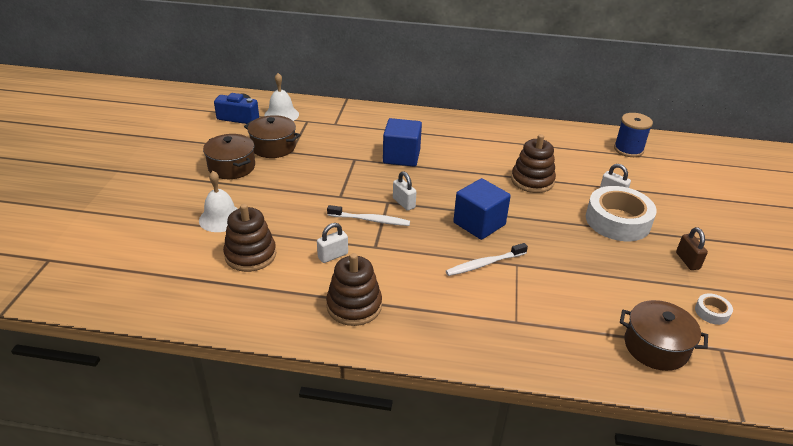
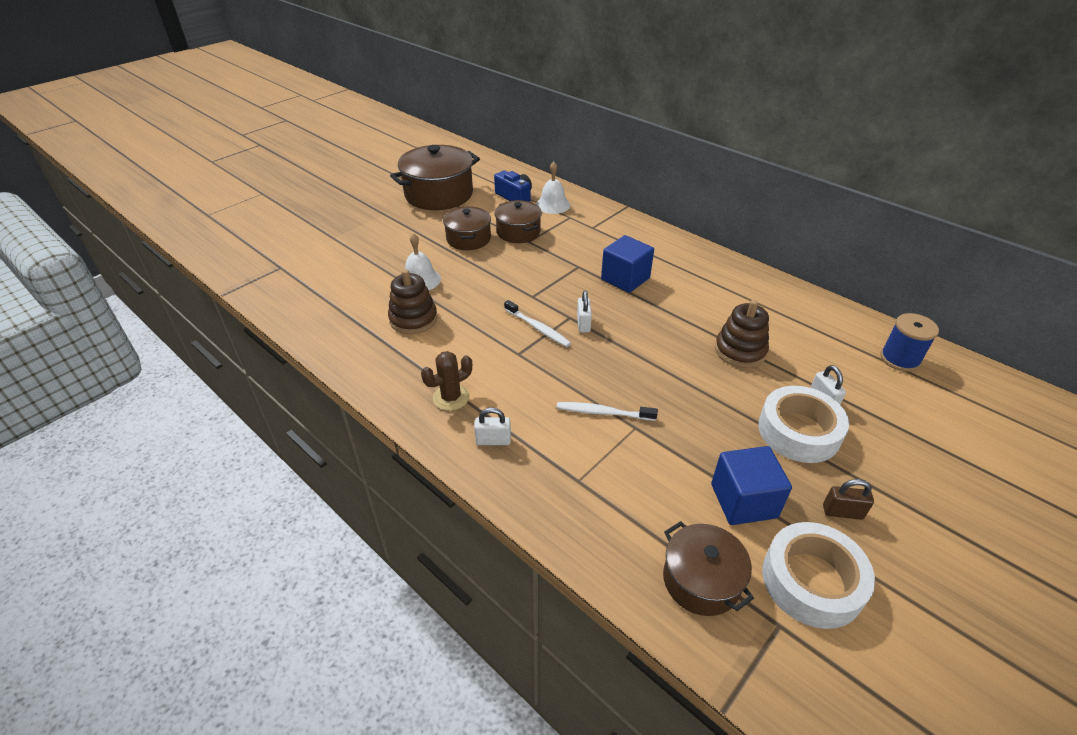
camera: 35 degrees right, 5 degrees up
(159, 136) = (439, 194): none -> brown pot
(333, 256) = (475, 347): white padlock -> white padlock (493, 441)
(354, 306) = (451, 397): brown stacking toy -> brown cactus
(479, 224) = (637, 372): blue cube -> blue cube (743, 501)
(687, 261) = (842, 512): brown padlock -> brown padlock turned 75 degrees clockwise
(712, 312) = (812, 581): white tape -> white tape, size x2.29

